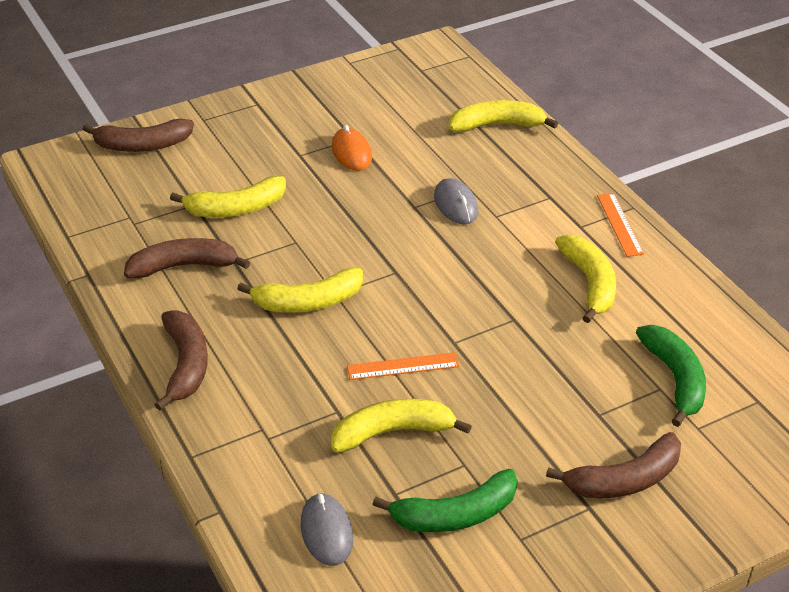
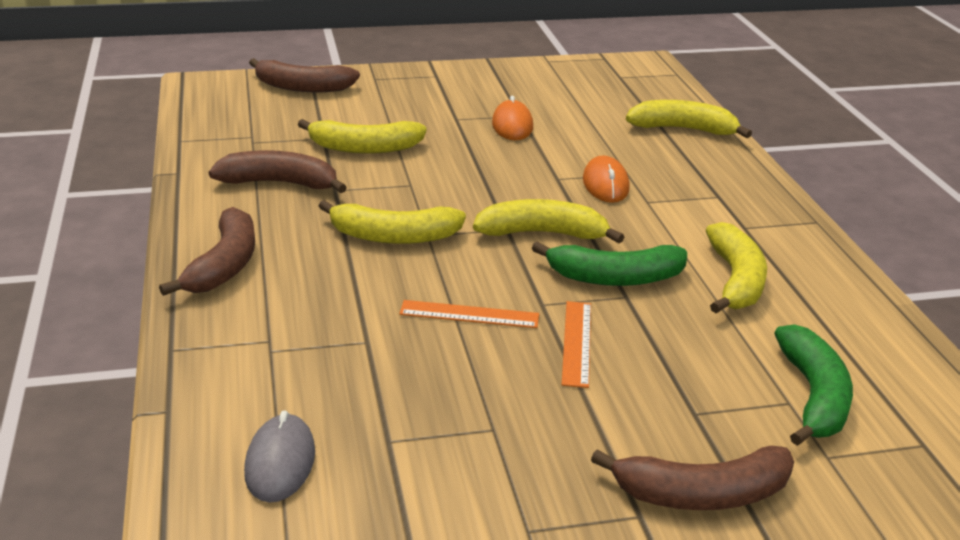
camera: 15 degrees right, 10 degrees down
(393, 432) = (422, 376): yellow banana -> yellow banana (542, 233)
(455, 515) = (454, 481): green banana -> green banana (615, 278)
(456, 204) = (605, 184): grey mouse -> orange mouse
(619, 224) = (794, 233): orange ruler -> orange ruler (576, 343)

